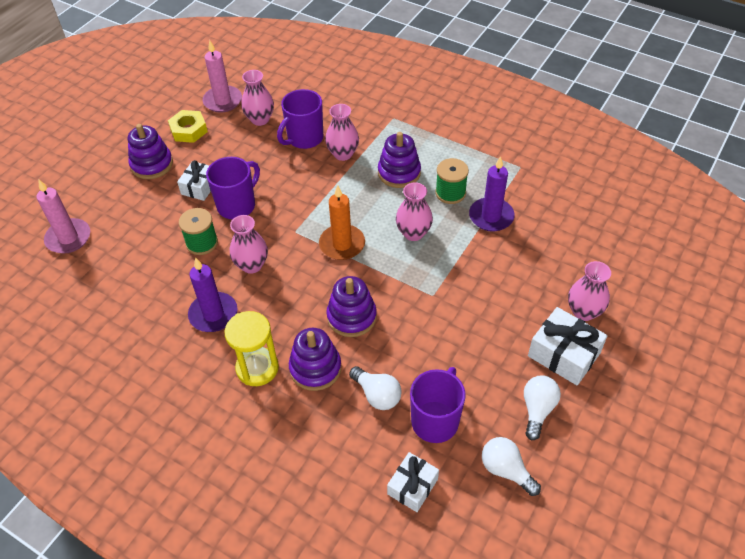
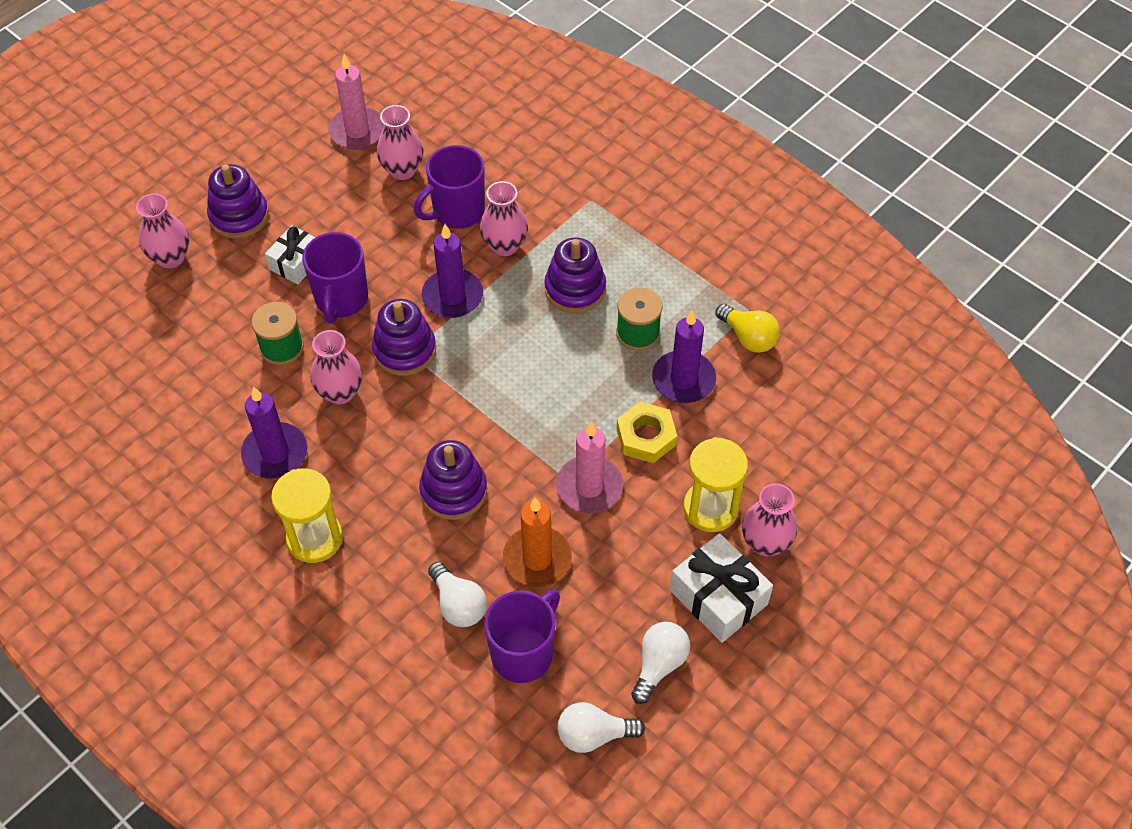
camera: 10 degrees right, 5 degrees up
(68, 238) = (109, 308): pink candle -> pink candle (589, 487)
(189, 130) = (300, 170): yellow nut -> yellow nut (646, 436)
(237, 205) = (341, 300): purple mug -> purple mug turned 135 degrees clockwise
(315, 190) = (452, 296): none -> purple candle
(315, 368) = (388, 553): purple stacking toy -> purple stacking toy (404, 350)
(342, 244) = (468, 384): orange candle -> orange candle (537, 559)
(412, 486) = (470, 731): white gift -> none
(413, 233) = (569, 385): pink vase -> pink vase (171, 258)
(506, 470) = (594, 735): white light bulb -> white light bulb turned 60 degrees counterclockwise
(526, 183) = (748, 337): none -> yellow light bulb
(537, 296) = (710, 508): none -> yellow hourglass

